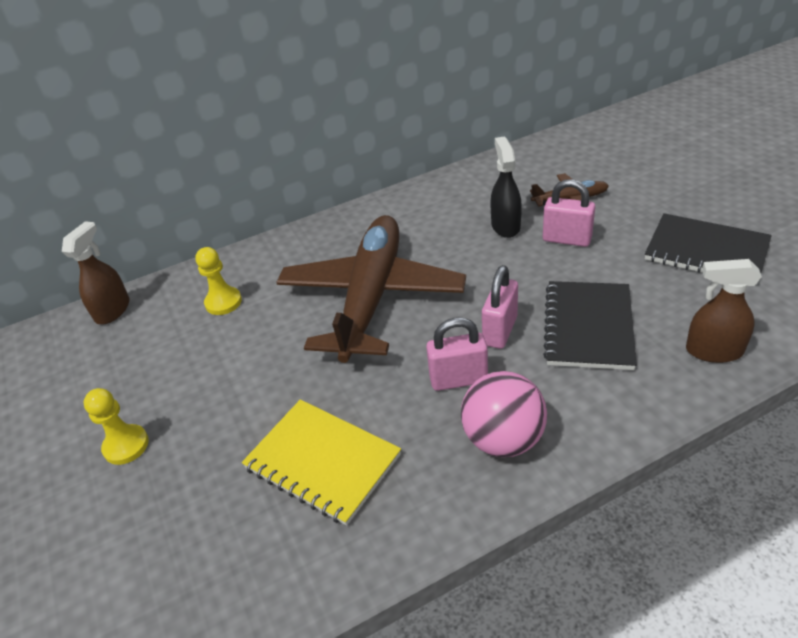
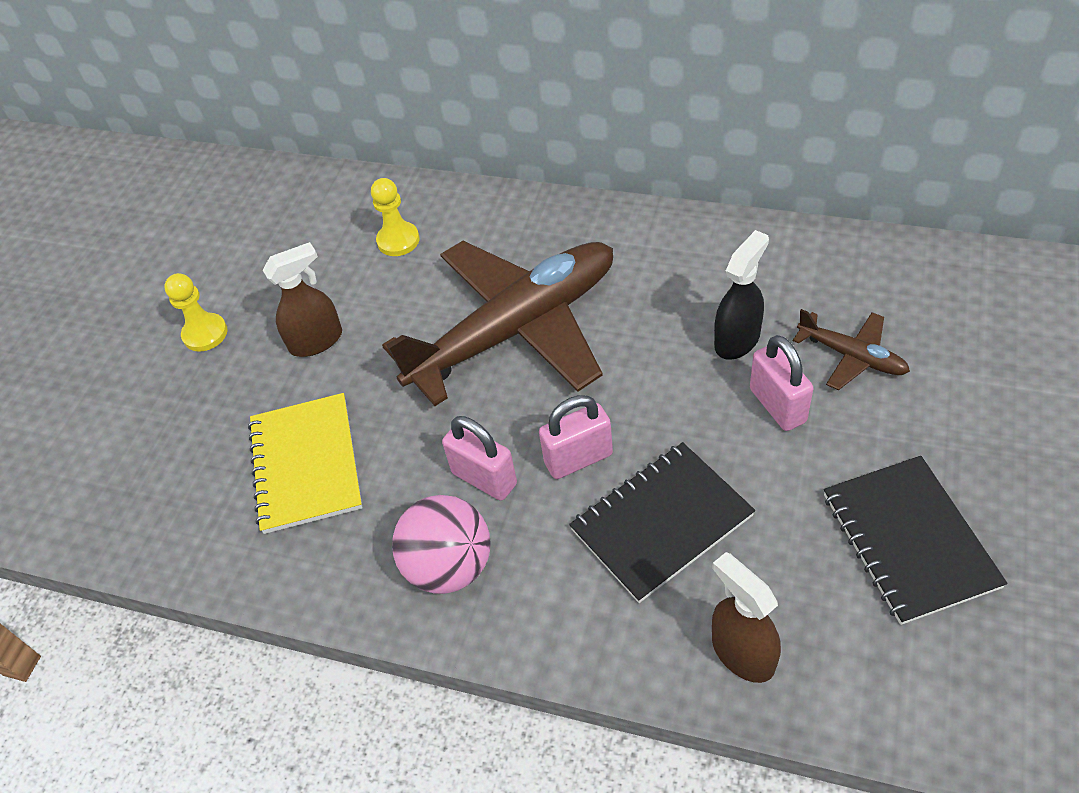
camera: 45 degrees right, 10 degrees up
(113, 310) = (315, 185): brown spray bottle -> brown spray bottle (316, 341)

